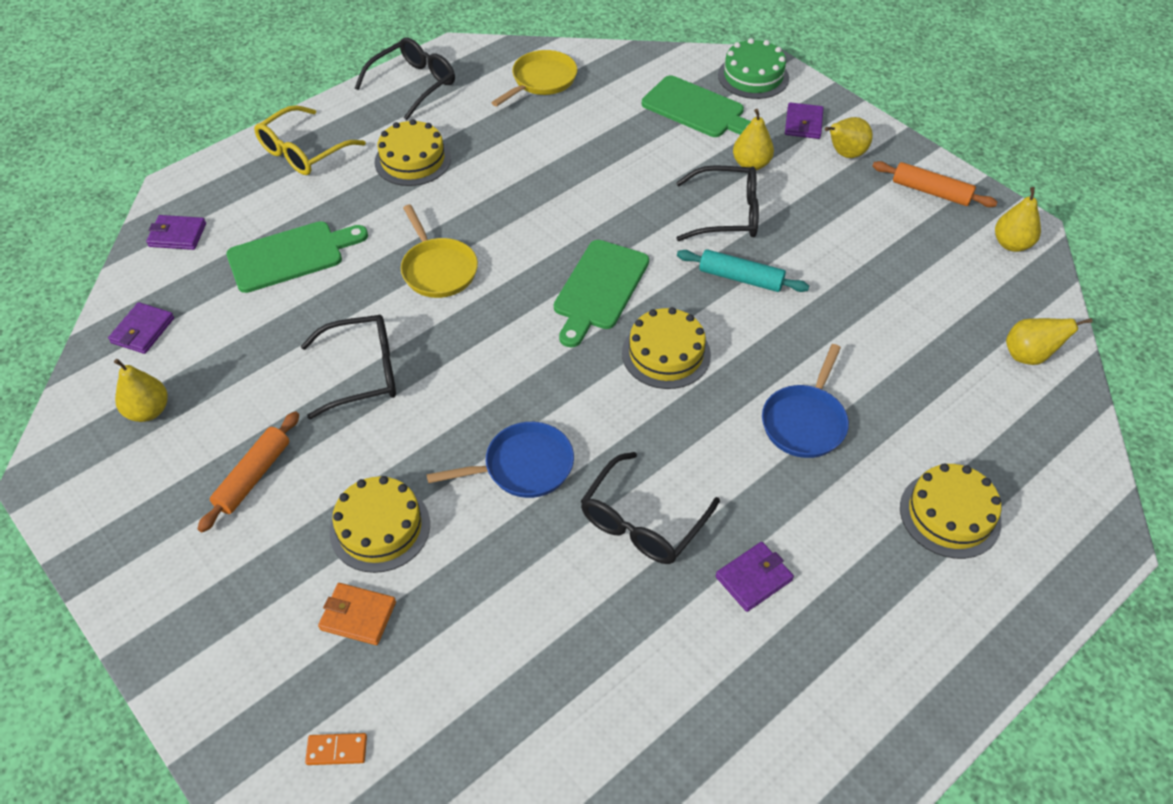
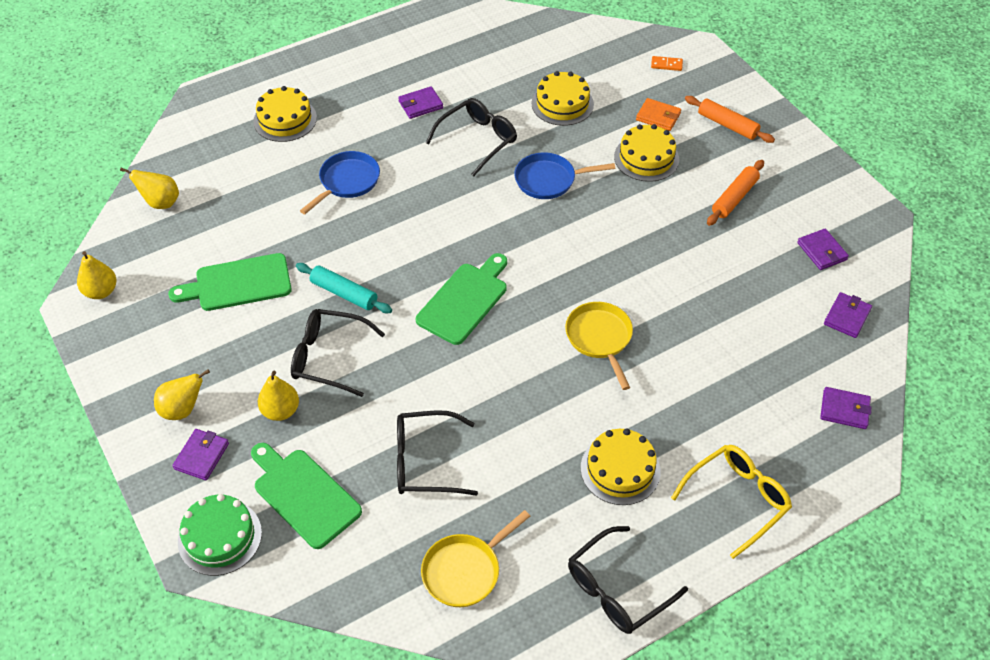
camera: 170 degrees left, 0 degrees up
(148, 411) = (822, 251): yellow pear -> purple wallet
(291, 256) = (732, 371): green cutting board -> green cutting board (238, 283)
(362, 373) = (662, 258): black glasses -> black glasses (425, 461)
(666, 354) = (427, 241): yellow cake -> yellow cake (562, 104)
(931, 192) = (131, 353): orange rolling pin -> orange rolling pin (727, 125)

